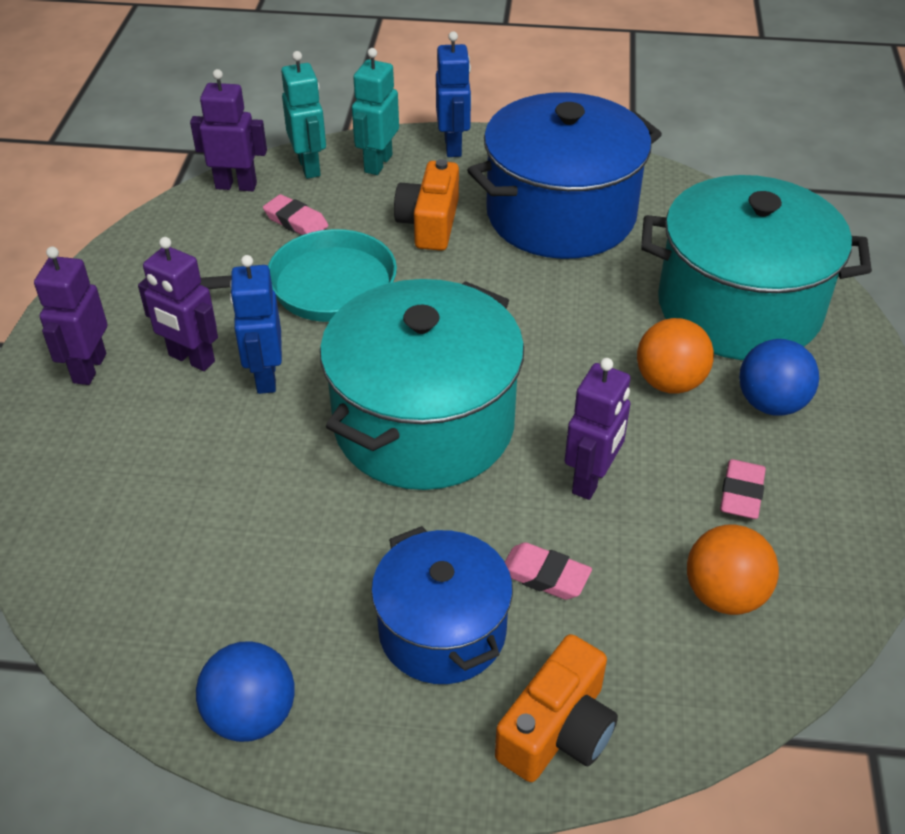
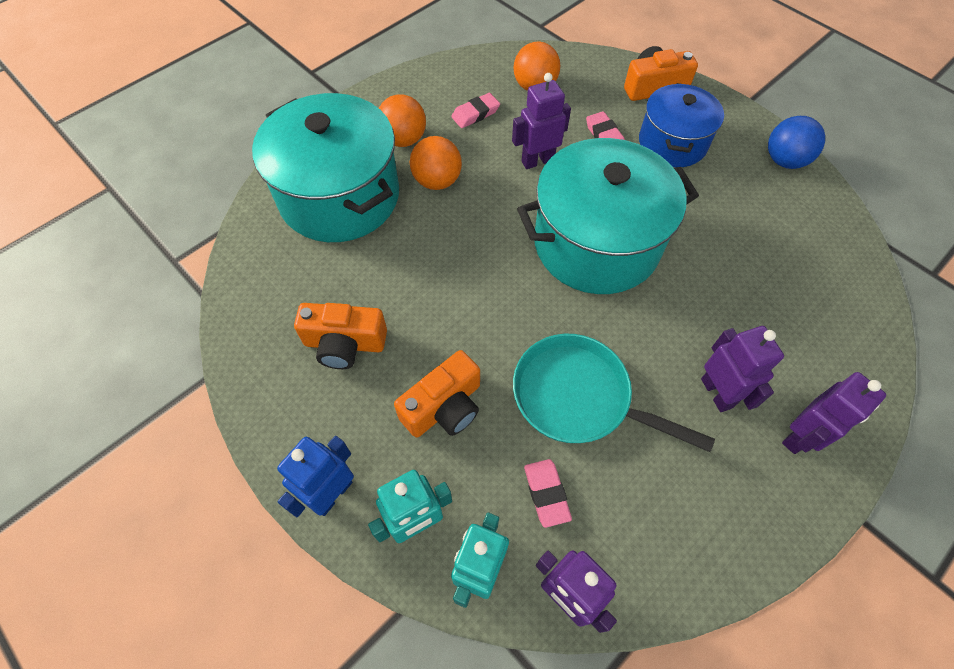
camera: 140 degrees left, 15 degrees up
(265, 377) = (672, 341): blue robot -> none
(561, 214) = (344, 344): blue pot -> orange camera
(771, 403) = (403, 139): blue ball -> orange ball

